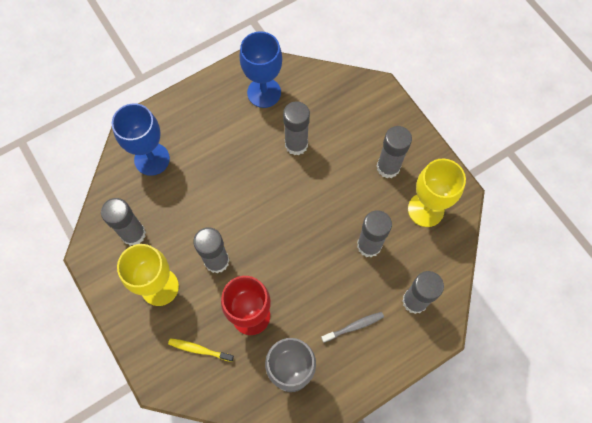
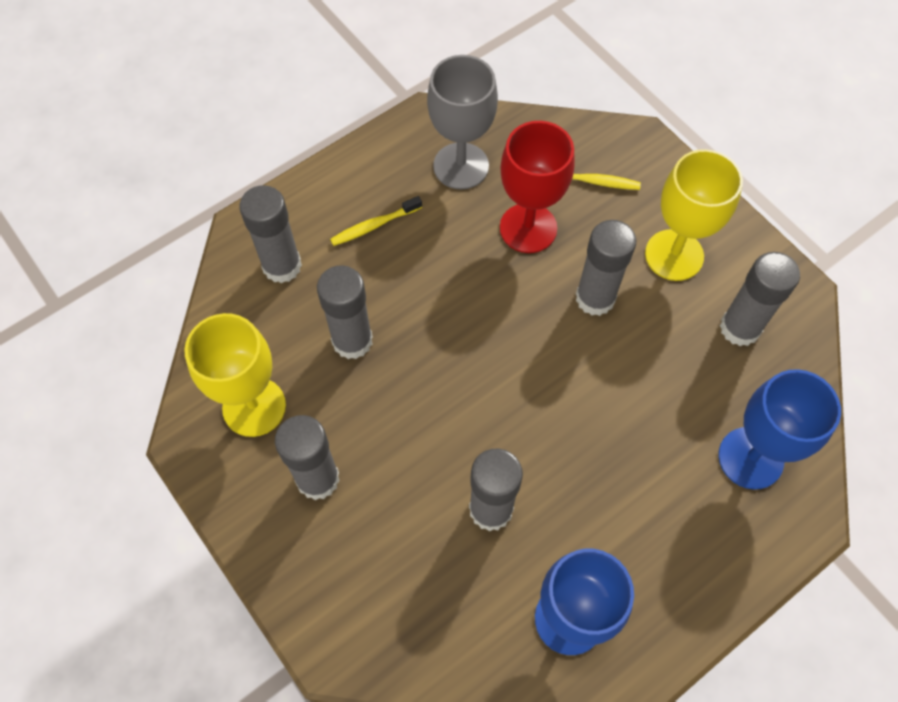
camera: 175 degrees right, 5 degrees down
(354, 326) = (374, 226): grey toothbrush -> yellow toothbrush

